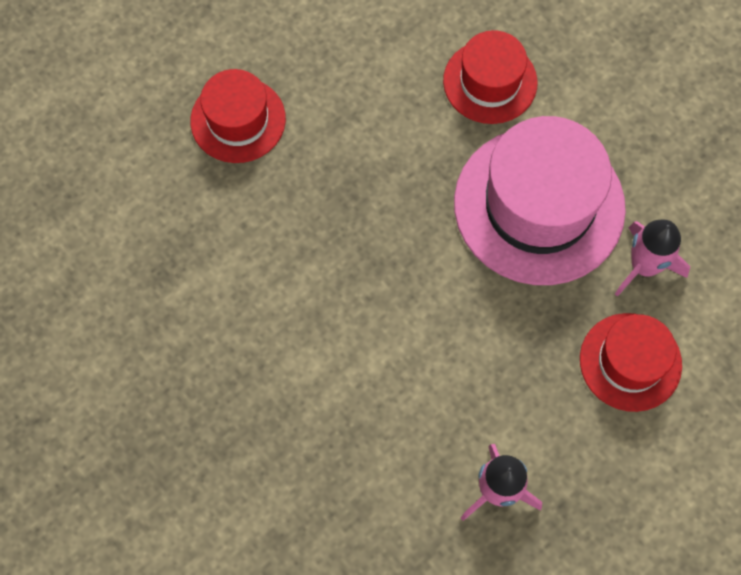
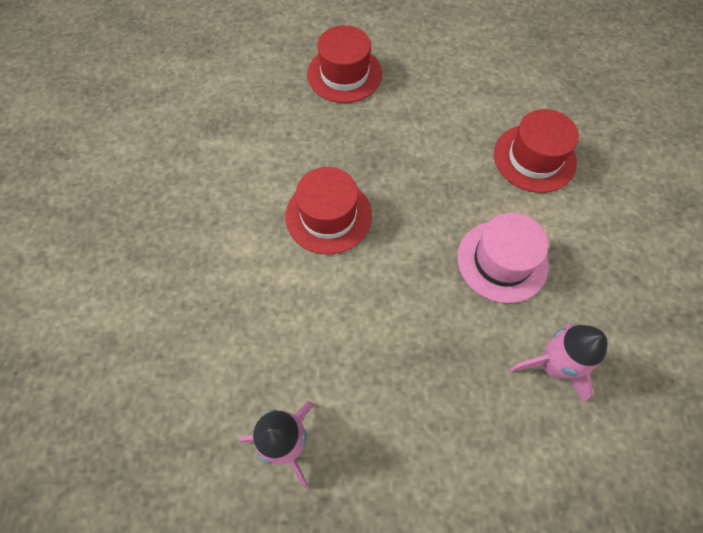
camera: 40 degrees right, 5 degrees down
(539, 205) = (502, 261): pink hat -> pink hat, size x0.57
(630, 362) = (479, 431): red hat -> red hat (328, 216)

